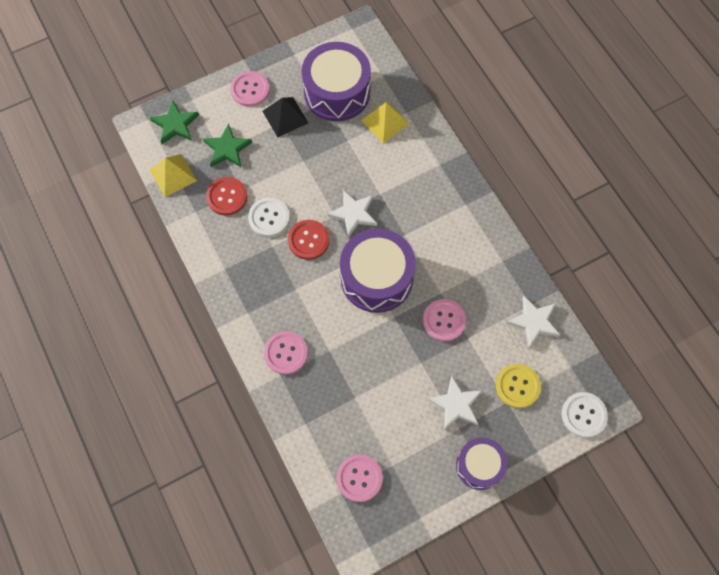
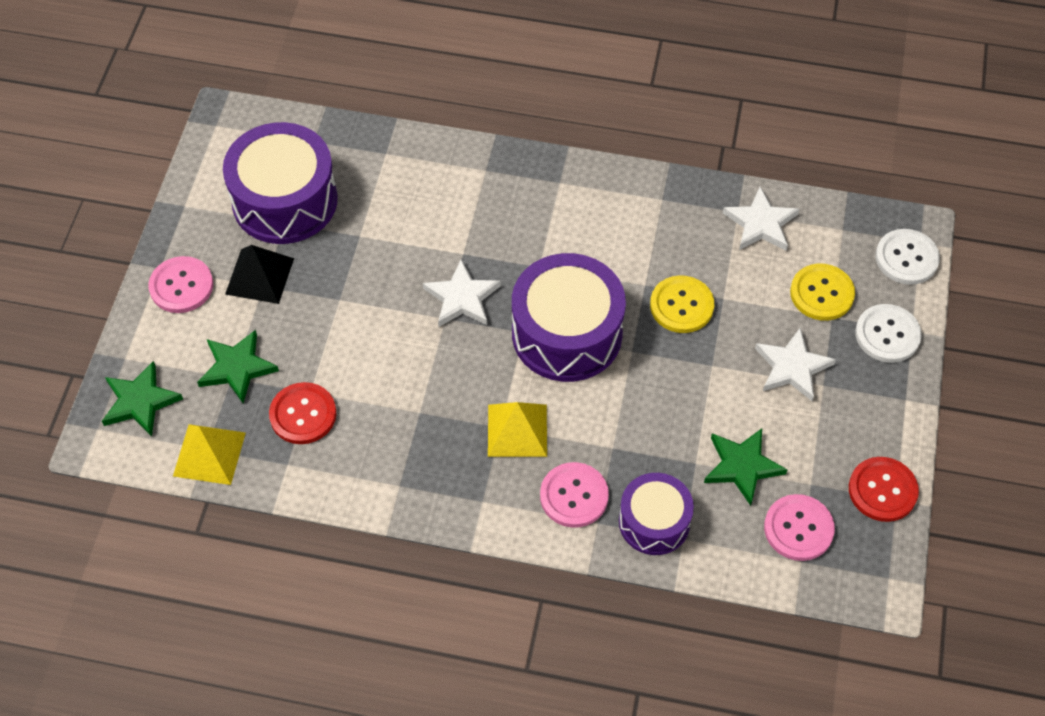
camera: 50 degrees left, 10 degrees down
(269, 218) = (378, 389): white button -> white button (887, 334)
(308, 240) = (450, 368): red button -> red button (882, 490)
(372, 422) = (742, 466): none -> green star
(385, 121) = (375, 182): yellow pyramid -> yellow pyramid (517, 430)
(444, 320) = (681, 306): pink button -> yellow button
(479, 465) = (883, 397): purple drum -> purple drum (654, 522)

